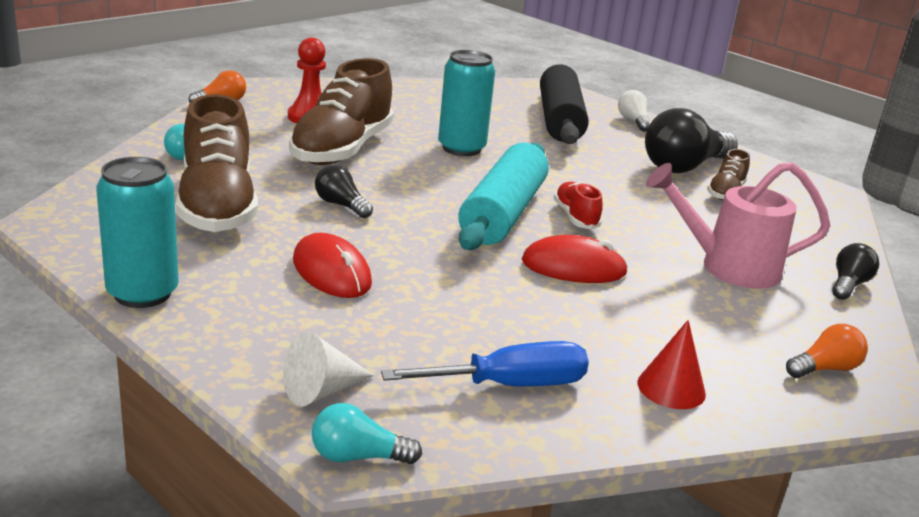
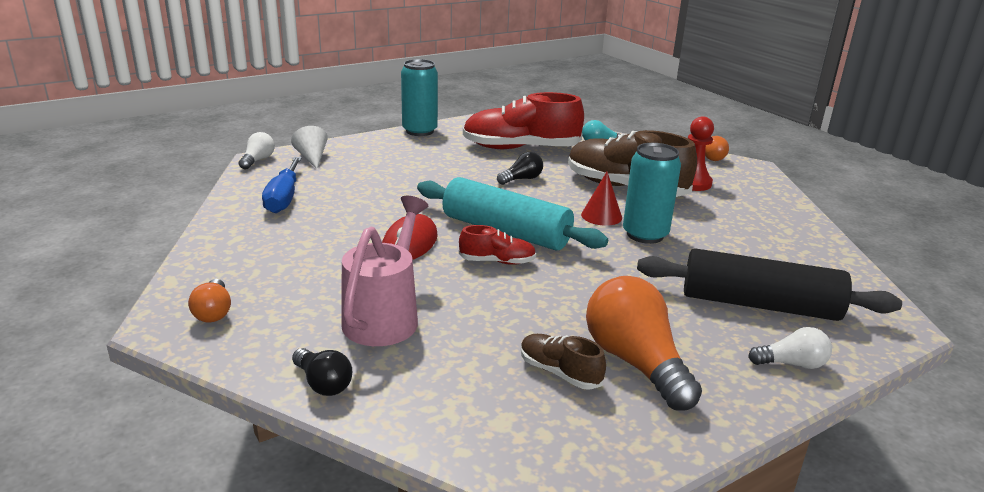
camera: 105 degrees right, 0 degrees up
(217, 205) = (521, 148): brown shoe -> red shoe
(331, 272) = (428, 169): red mouse -> none
(358, 456) = (257, 160): turquoise light bulb -> white light bulb
(671, 388) = (243, 243): red cone -> red cone (601, 216)
(684, 167) = (635, 363): black light bulb -> orange light bulb

